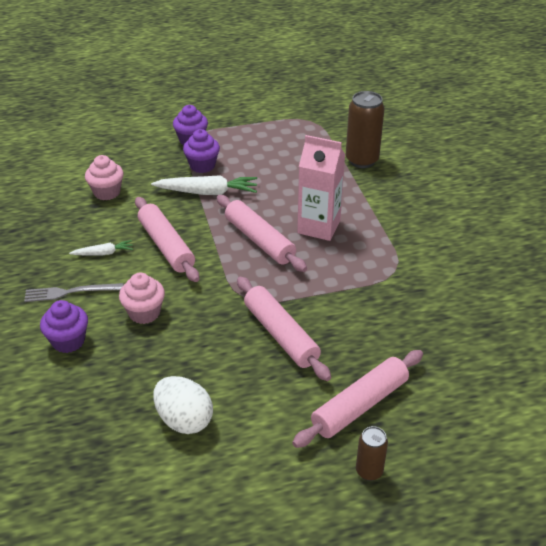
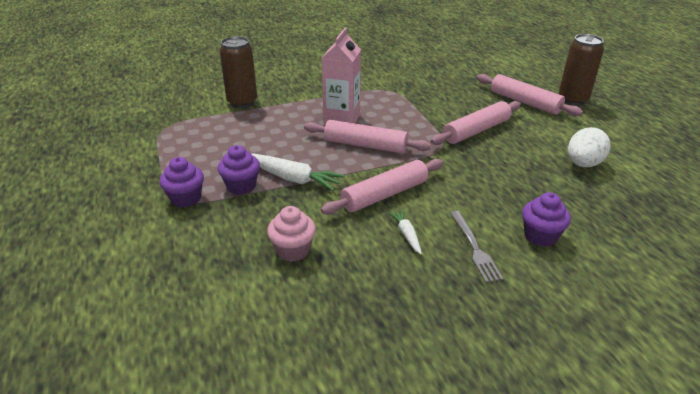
camera: 95 degrees left, 5 degrees down
(144, 313) = (482, 196): pink cupcake -> none
(207, 192) = (292, 178): white carrot -> white carrot turned 120 degrees clockwise
(259, 240) = (365, 145): pink rolling pin -> pink rolling pin turned 60 degrees clockwise
(369, 471) = (573, 99): brown can -> brown can, size x1.82

